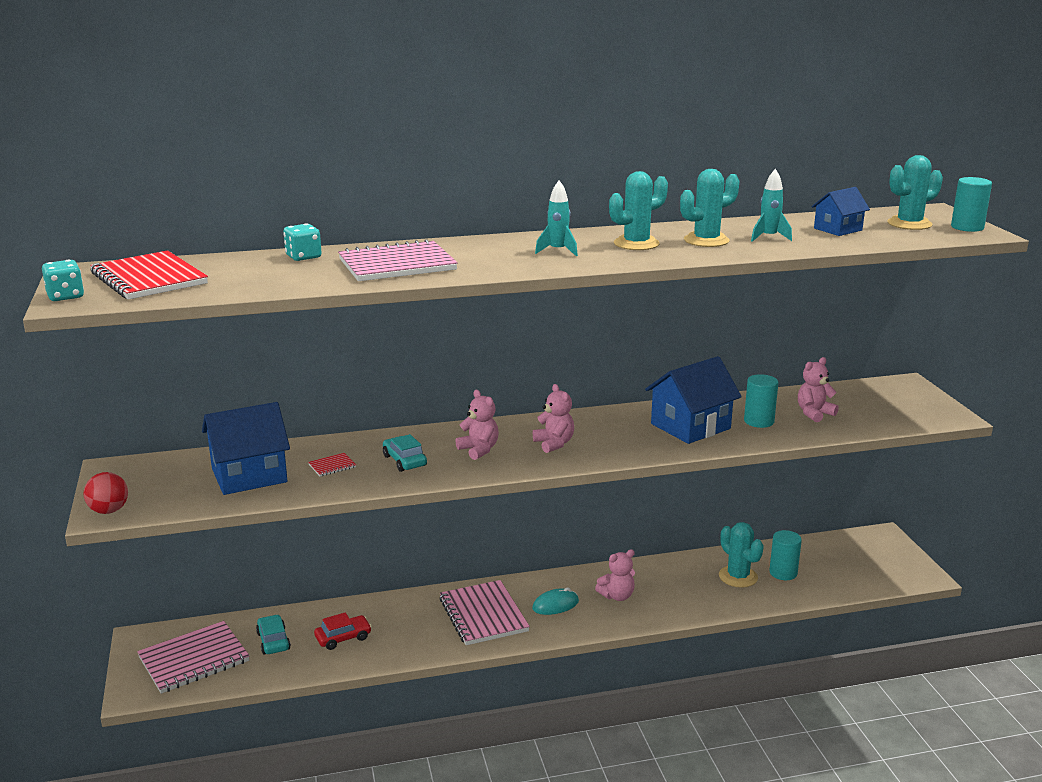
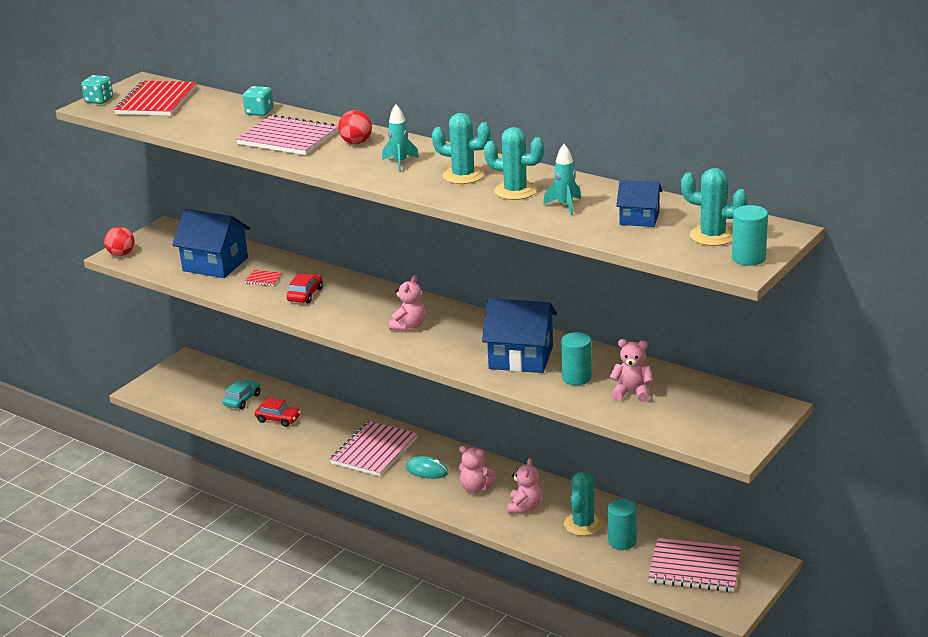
camera: 50 degrees right, 5 degrees up
(194, 659) = (191, 388): pink notebook -> pink notebook (695, 568)
(404, 461) = (305, 295): turquoise car -> red car
(473, 250) = (356, 142): none -> red ball
(479, 450) = (358, 308): pink teddy bear -> pink teddy bear (524, 507)

